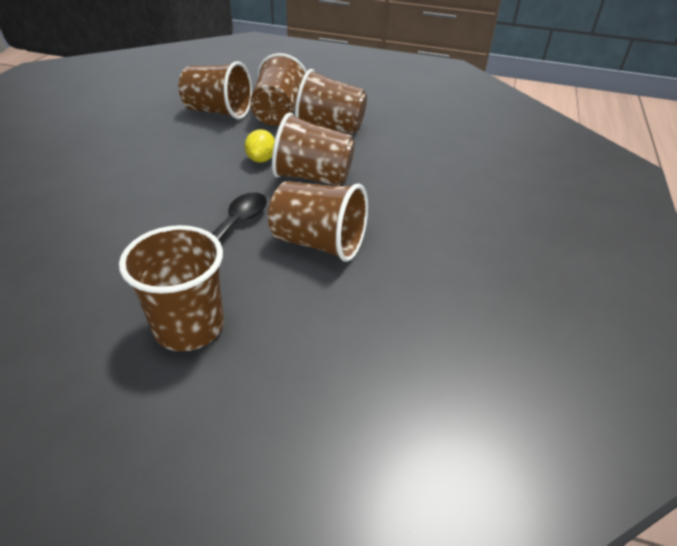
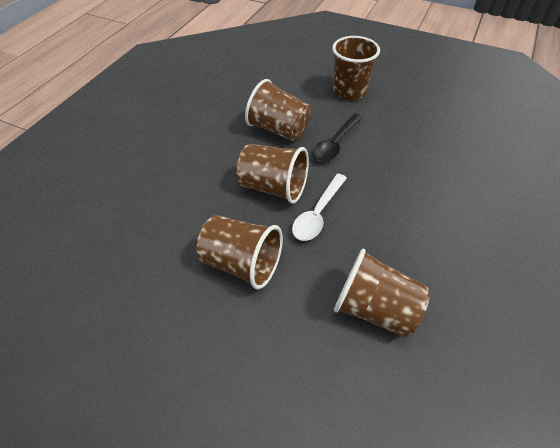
camera: 170 degrees left, 10 degrees up
(261, 159) = (318, 214): yellow lemon -> white spoon
(279, 114) = (298, 298): brown cup -> none

